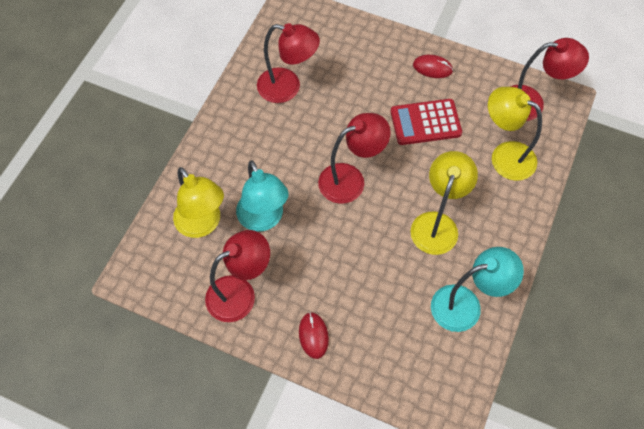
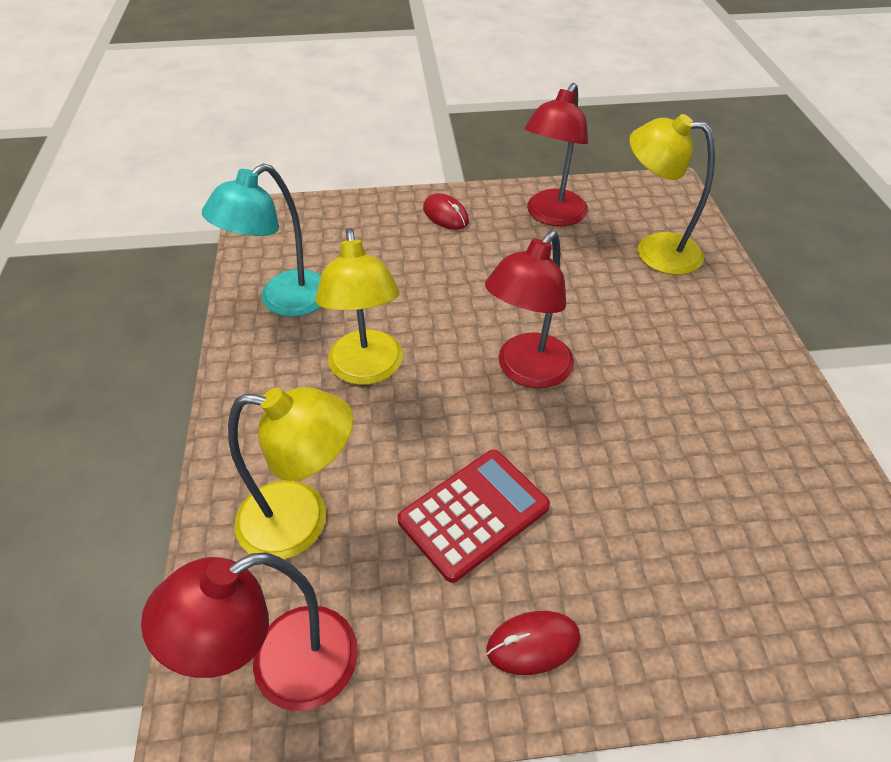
camera: 150 degrees right, 15 degrees down
(263, 219) = (594, 282): turquoise lamp -> none
(288, 88) = (741, 458): red lamp -> none

